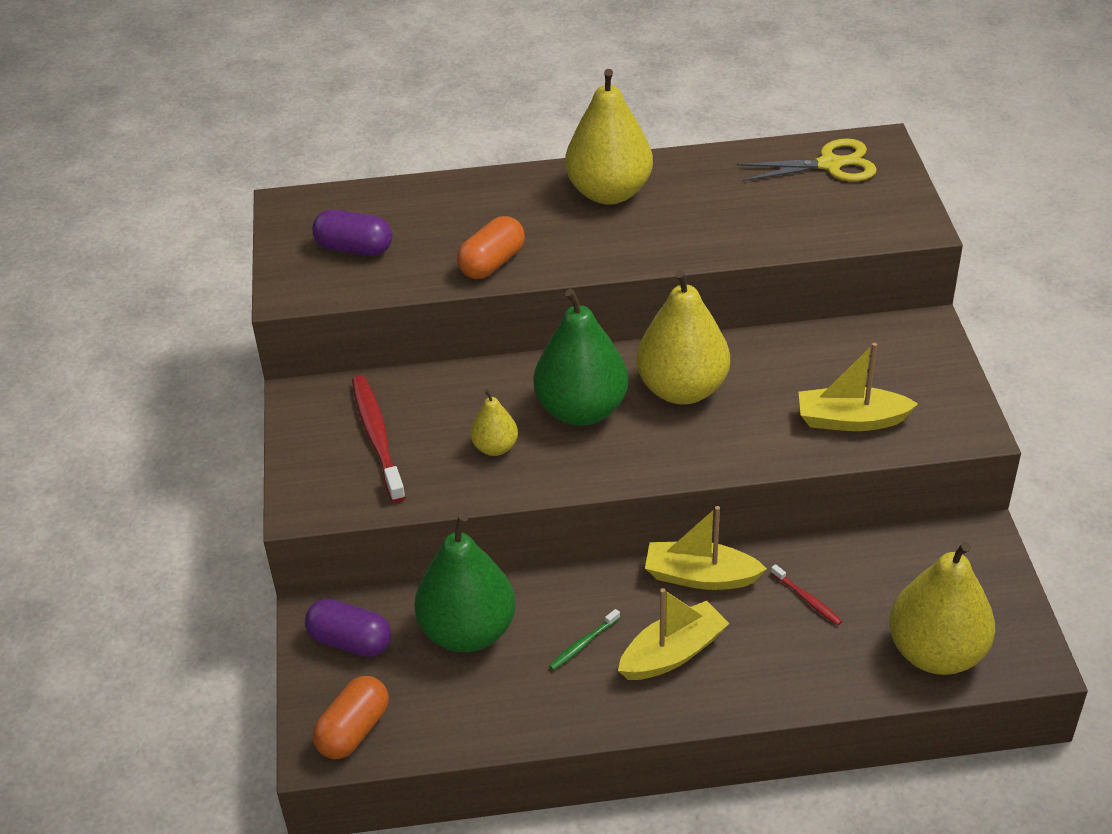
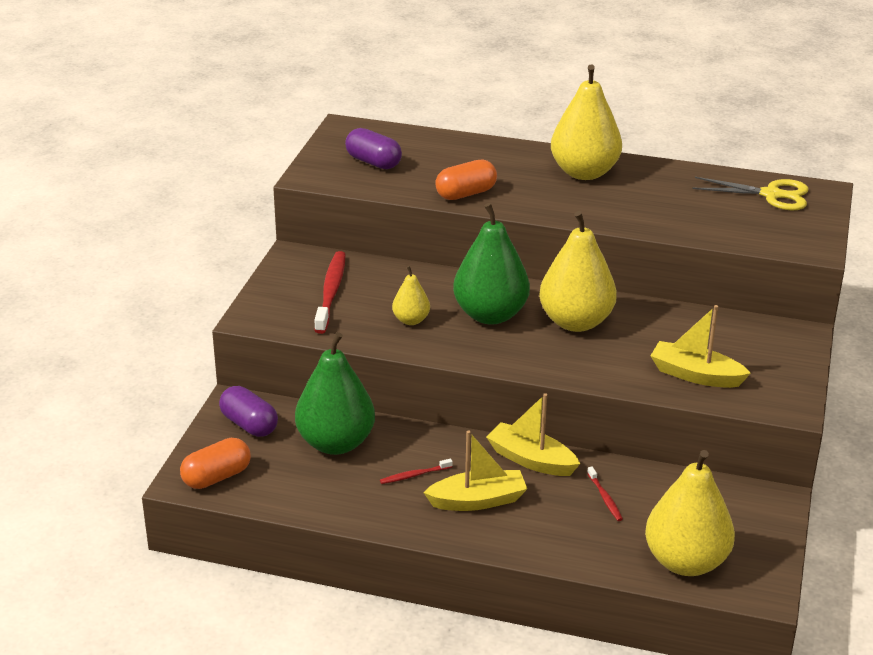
camera: 20 degrees right, 10 degrees down
(583, 644) = (414, 475): green toothbrush -> red toothbrush

